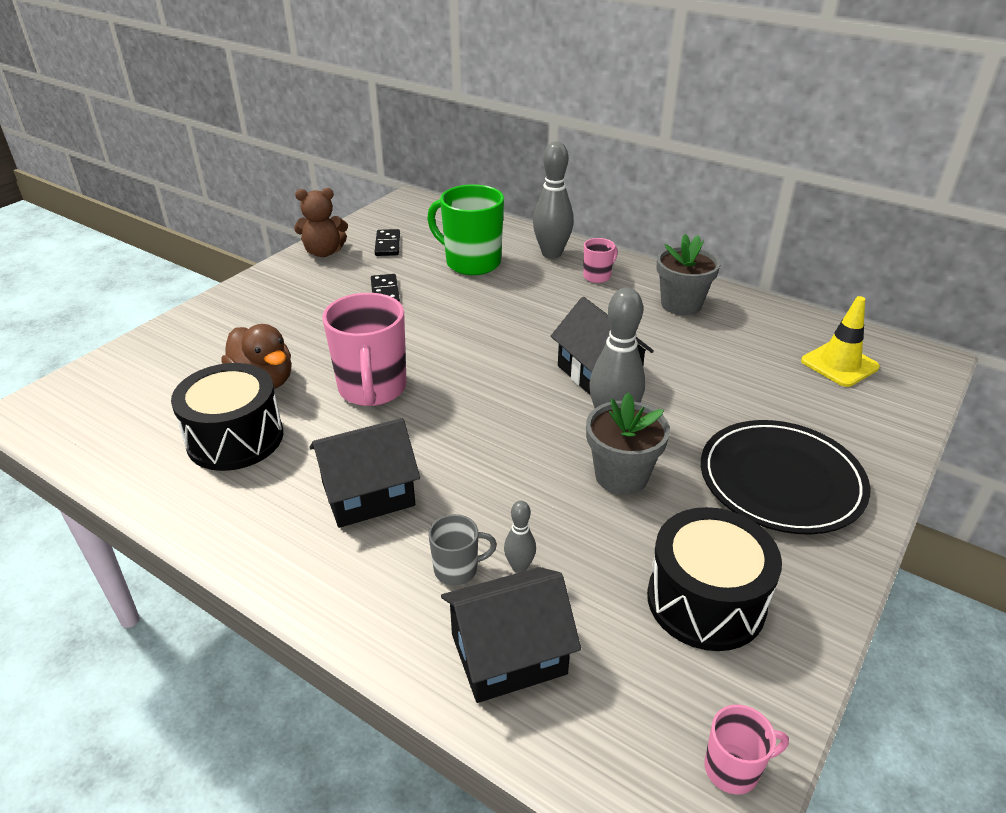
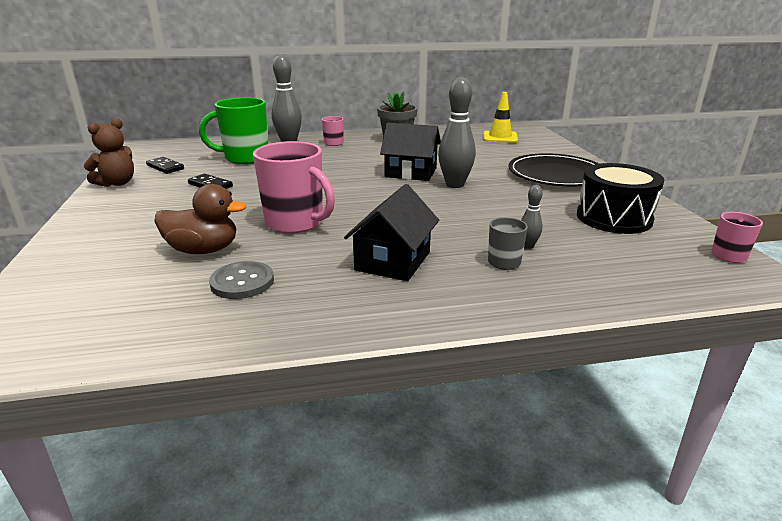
camera: 45 degrees left, 10 degrees down
(235, 438) = (242, 282): black drum -> grey button
(508, 654) = (592, 274): black house -> none
(621, 476) = (498, 199): grey flower pot -> none

